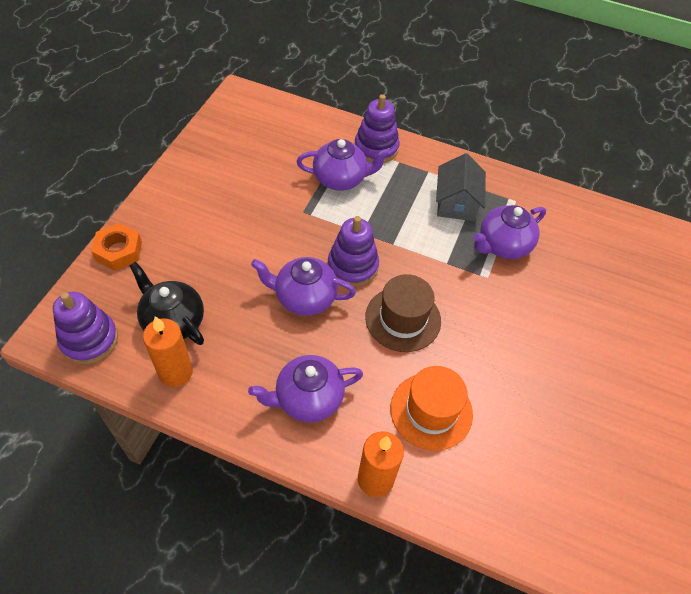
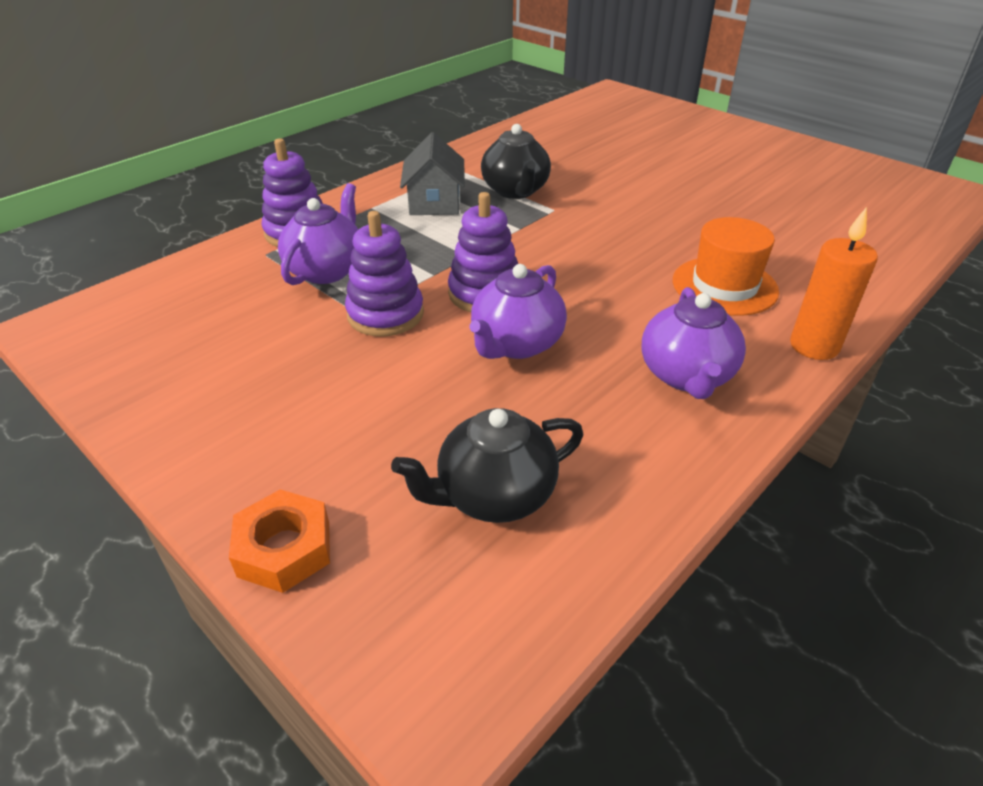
camera: 65 degrees left, 15 degrees down
(89, 340) = (481, 632): purple stacking toy -> purple stacking toy (385, 314)
(176, 372) = (600, 509): orange candle -> none
(403, 319) = (587, 275): brown hat -> none
(456, 203) = (434, 202): grey house -> grey house turned 60 degrees clockwise
(503, 245) = (515, 191): purple teapot -> black teapot

